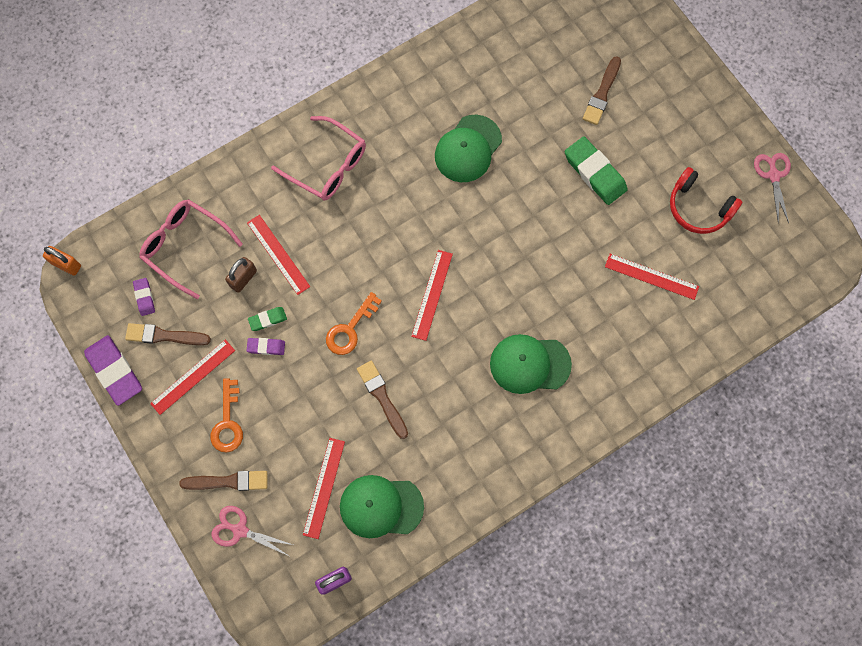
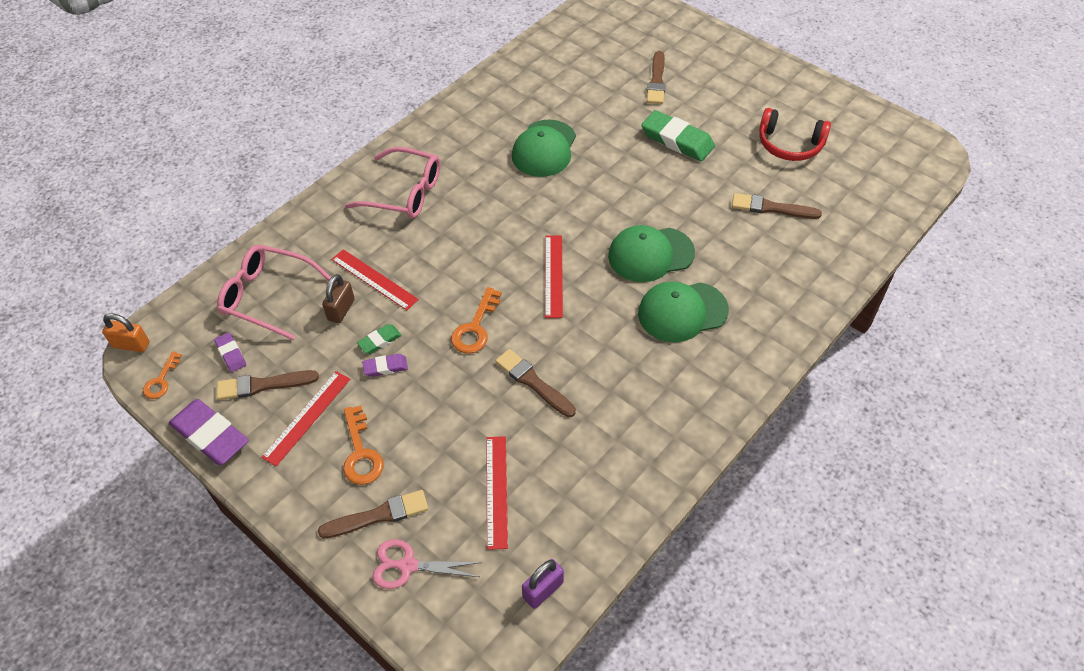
camera: 15 degrees left, 20 degrees down
(85, 307) = (161, 380): none -> orange key
(381, 506) = (571, 493): green cap -> green cap (650, 254)
(651, 276) = (771, 208): red ruler -> brown brush
(773, 175) = (846, 105): pink scissors -> none

